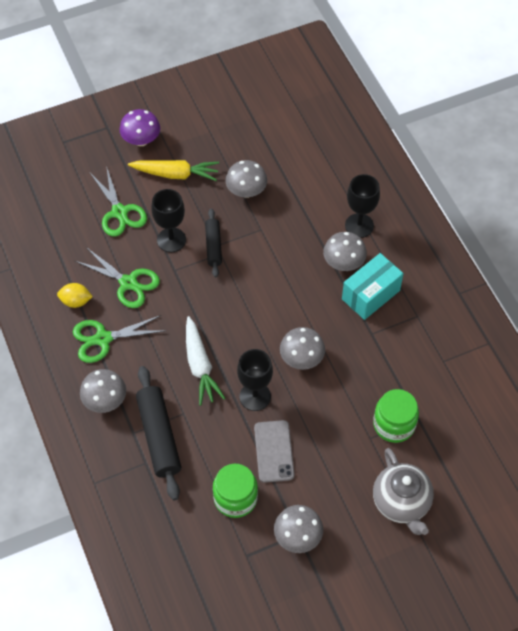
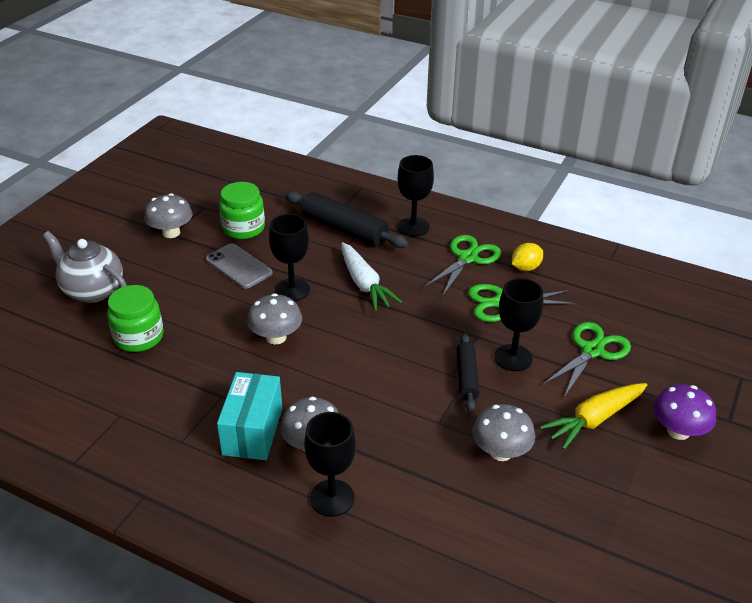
camera: 140 degrees right, 20 degrees down
(105, 400) = (413, 227): grey mushroom -> black goblet
(119, 212) = (592, 351): green scissors -> green scissors turned 105 degrees clockwise
(200, 366) = (364, 284): white carrot -> white carrot turned 150 degrees counterclockwise
(213, 246) = (466, 377): black rolling pin -> black rolling pin turned 45 degrees clockwise

